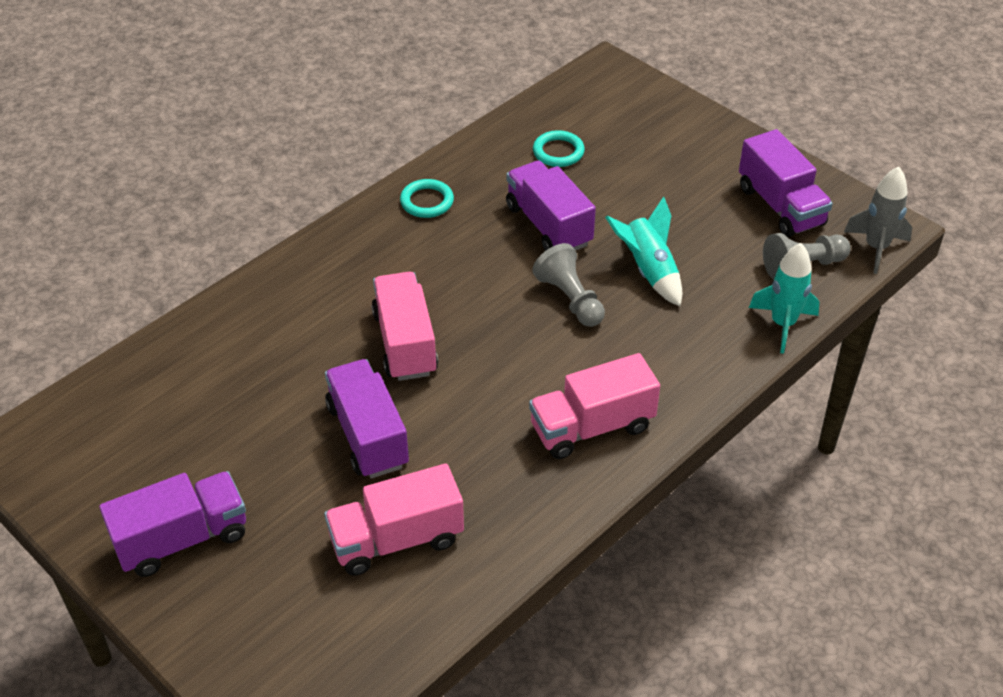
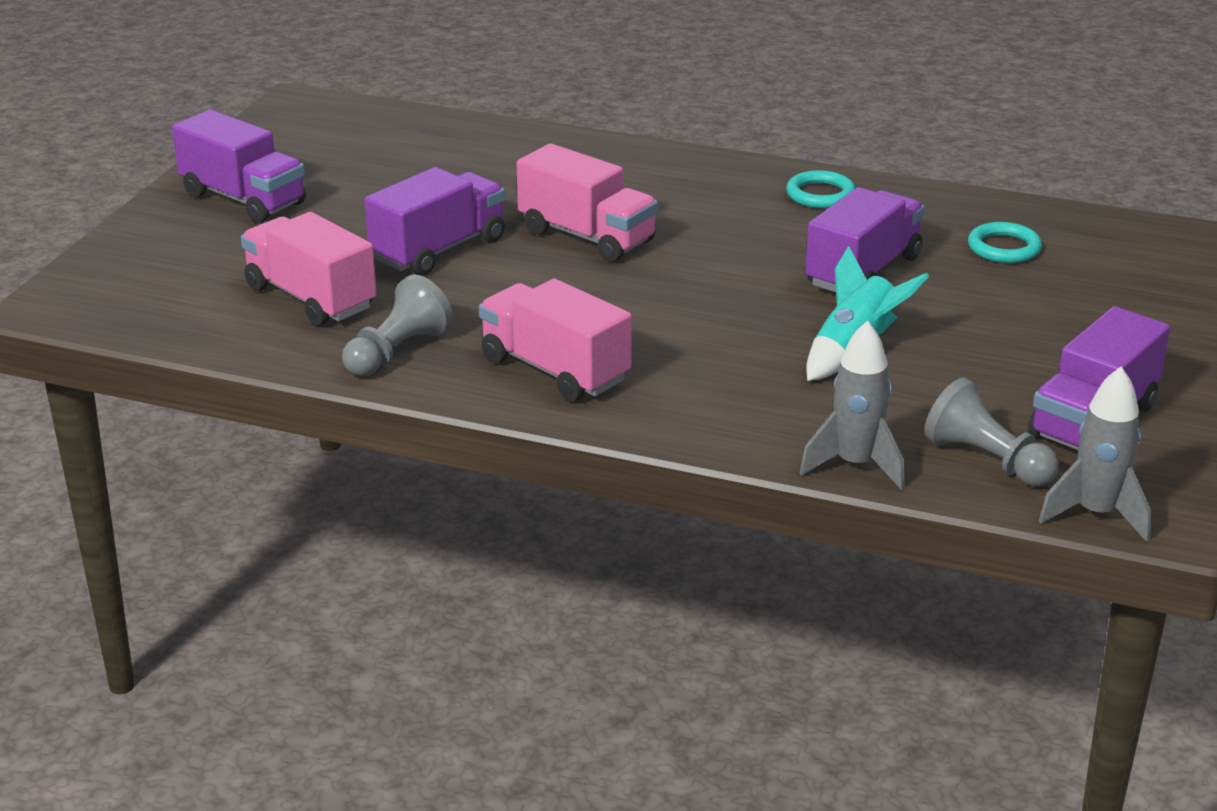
camera: 65 degrees right, 15 degrees down
(405, 343) = (587, 236): pink truck -> pink truck turned 75 degrees clockwise
(570, 299) = (751, 312): grey pawn -> grey pawn (397, 352)
(783, 324) = (855, 465): turquoise rocket -> grey rocket

